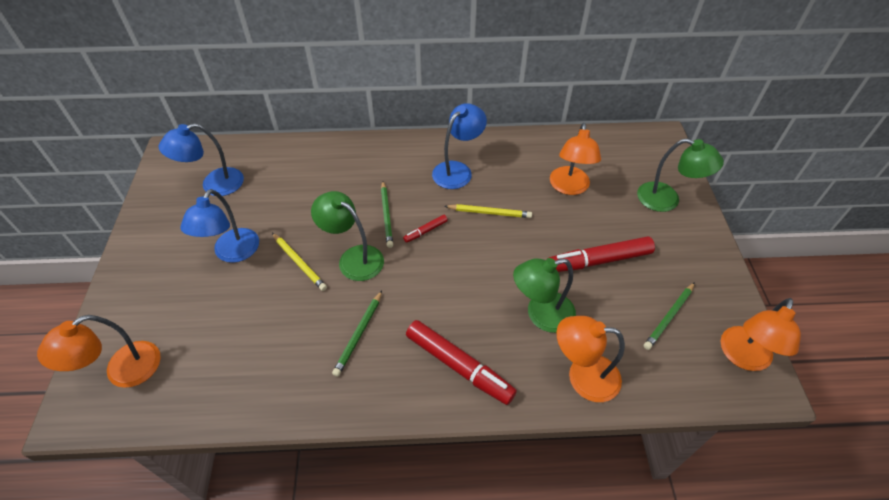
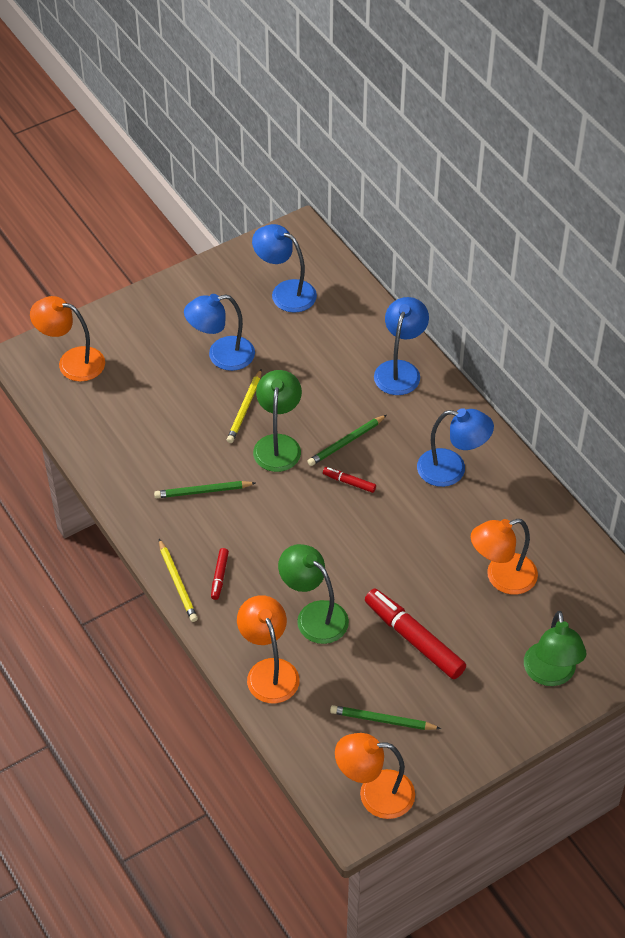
camera: 60 degrees right, 0 degrees up
(348, 157) = (400, 370): none -> blue lamp
(459, 366) = (219, 576): red marker -> red marker, size x0.47
(489, 212) = (412, 523): yellow pencil -> yellow pencil (177, 583)

